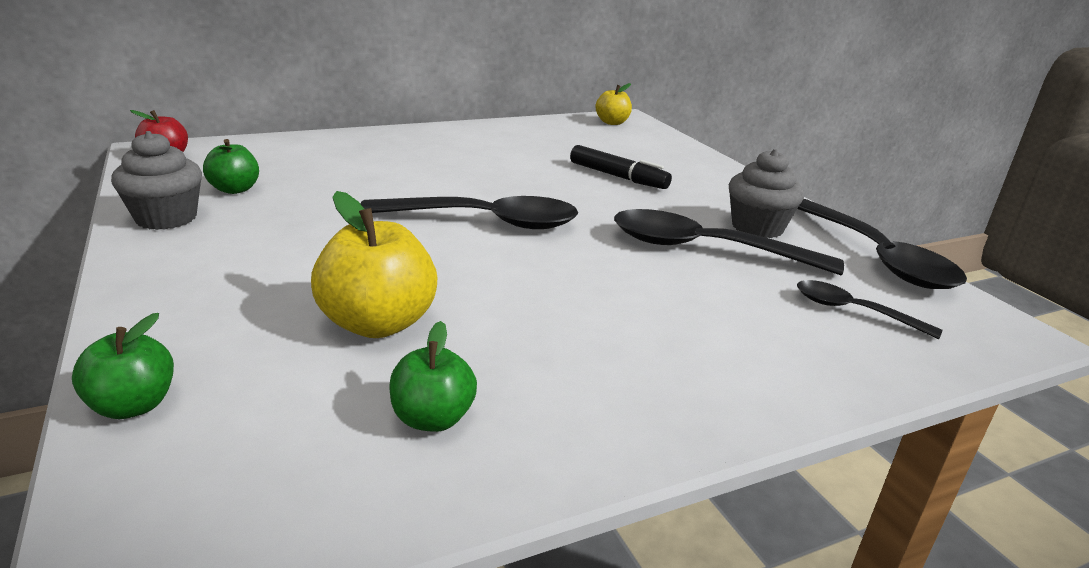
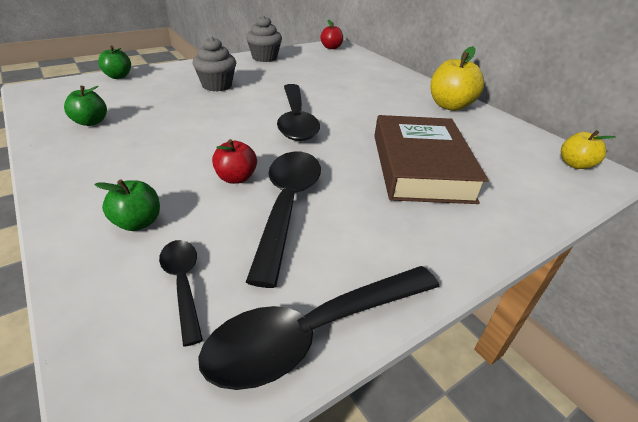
camera: 80 degrees right, 10 degrees up
(235, 189) = (303, 63): green apple -> green apple (138, 222)
(378, 323) = (171, 105): yellow apple -> yellow apple (450, 106)
(617, 176) = (420, 166): black marker -> brown book
(650, 274) = (236, 178): none -> red apple
(757, 227) = (350, 241): grey cupcake -> grey cupcake (217, 86)
(853, 311) = (183, 284): black spoon -> black spoon turned 45 degrees counterclockwise

